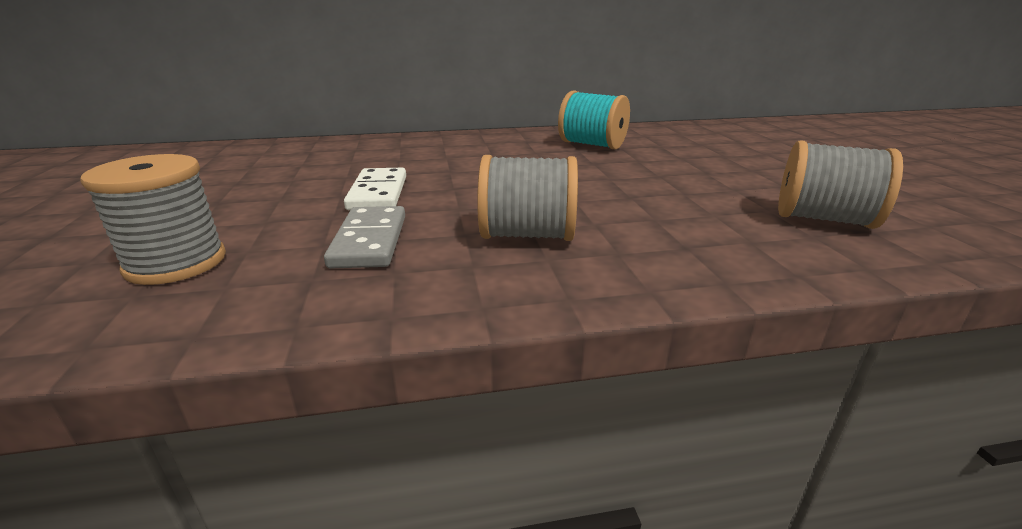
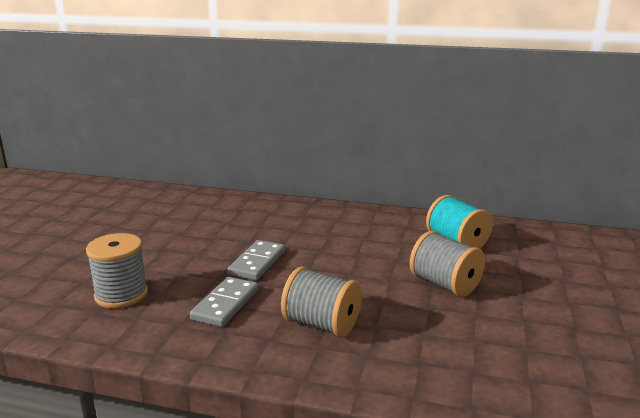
camera: 25 degrees right, 5 degrees down
(378, 193) = (257, 263): white domino -> grey domino
(823, 219) = (560, 369): grey spool -> grey spool (445, 285)

